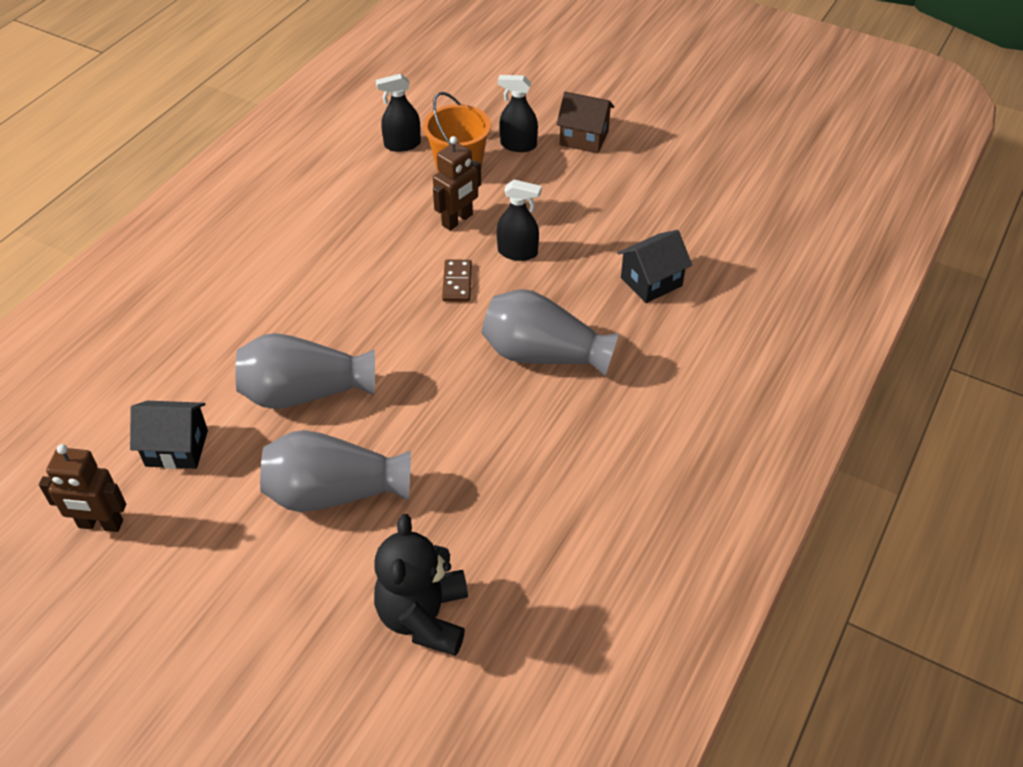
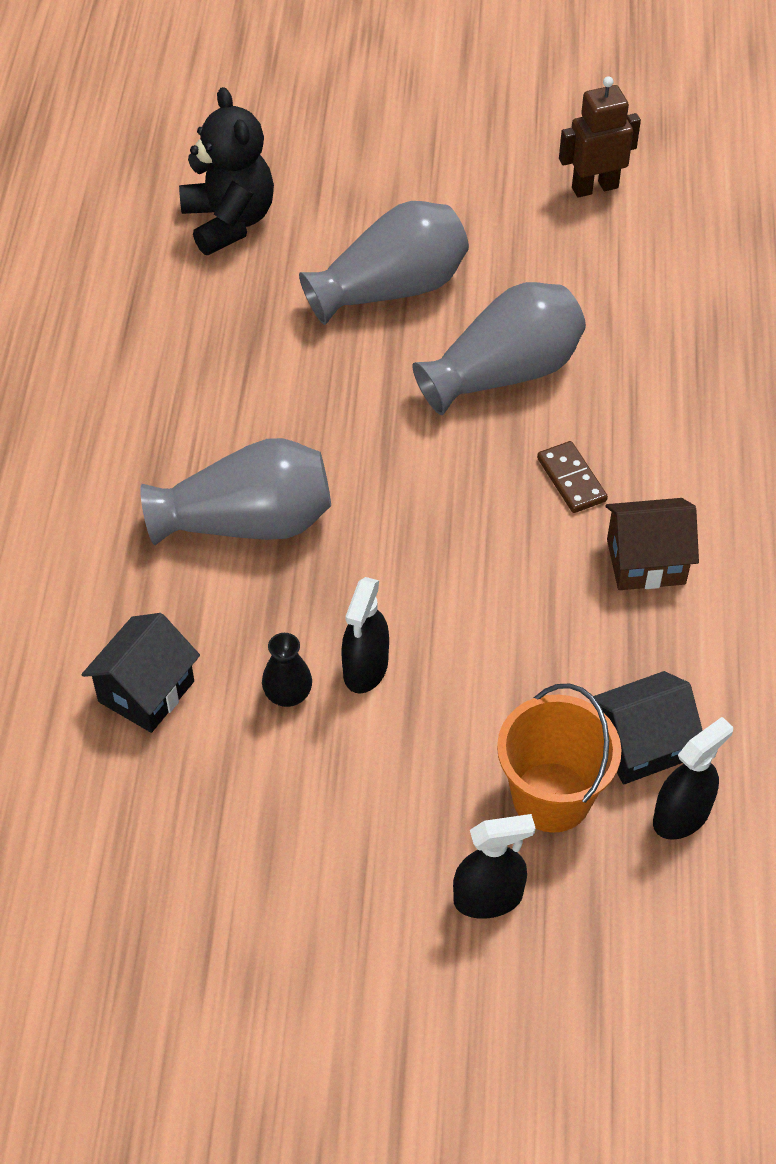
camera: 155 degrees right, 5 degrees up
(176, 448) = (589, 272): black house -> black house (640, 745)
(457, 220) = (488, 692): brown robot -> none
(457, 283) = (421, 585): brown domino -> brown domino (571, 480)
(517, 252) = (365, 668): black spray bottle -> black spray bottle turned 60 degrees counterclockwise
(569, 254) = (288, 694): none -> black vase
(584, 138) = (382, 966): brown house -> brown house (646, 562)

